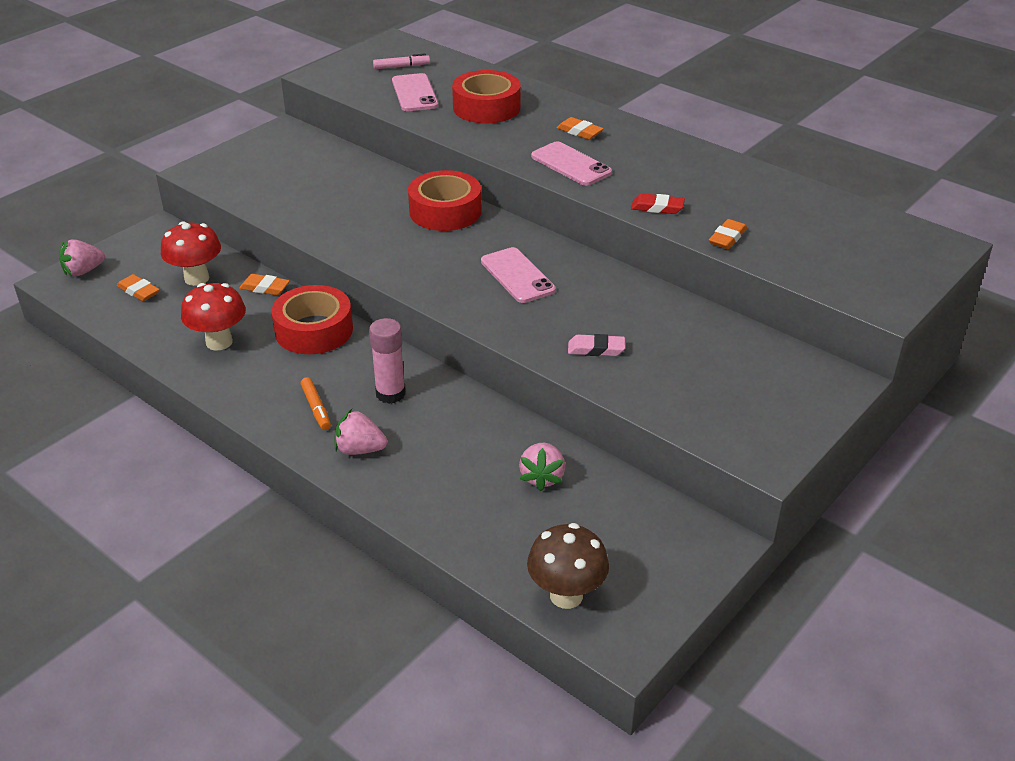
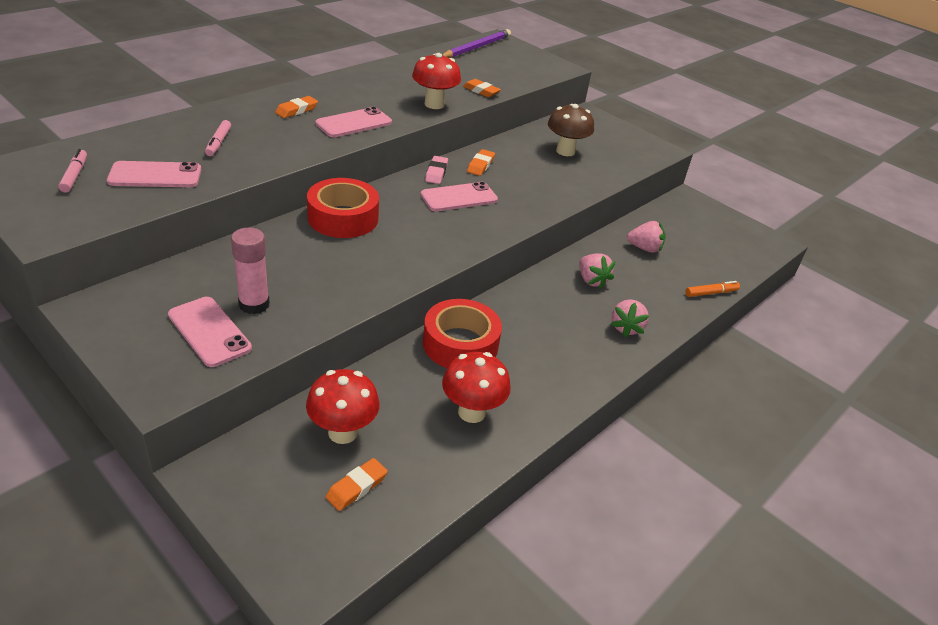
camera: 90 degrees left, 0 degrees up
(83, 271) = (289, 554): pink strawberry -> pink strawberry (591, 280)
(261, 176) = (209, 331): none -> pink phone
(265, 288) = (378, 375): orange eraser -> orange eraser (480, 165)
(316, 408) = (575, 349): orange marker -> orange marker (710, 293)
(390, 394) = (556, 306): pink glue stick -> pink glue stick (254, 304)
(486, 107) = (218, 142): red tape -> pink marker
(566, 595) = (745, 255): brown mushroom -> brown mushroom (565, 151)
(596, 349) = (557, 181): pink eraser -> pink eraser (436, 173)
(657, 207) = (434, 104): red eraser -> red mushroom
(884, 227) = (476, 47): none -> purple pencil

